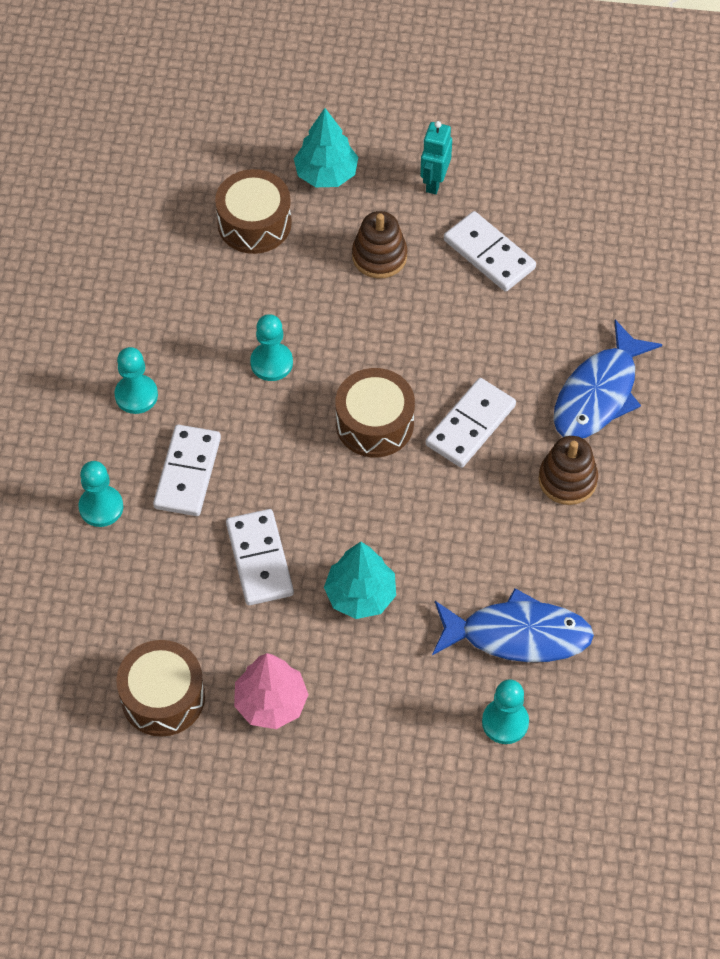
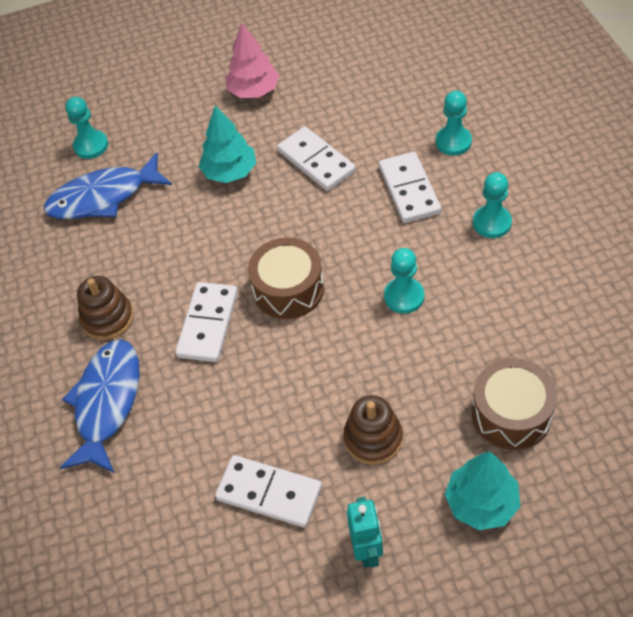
camera: 160 degrees right, 5 degrees down
(163, 697) = (326, 65): brown drum -> none

